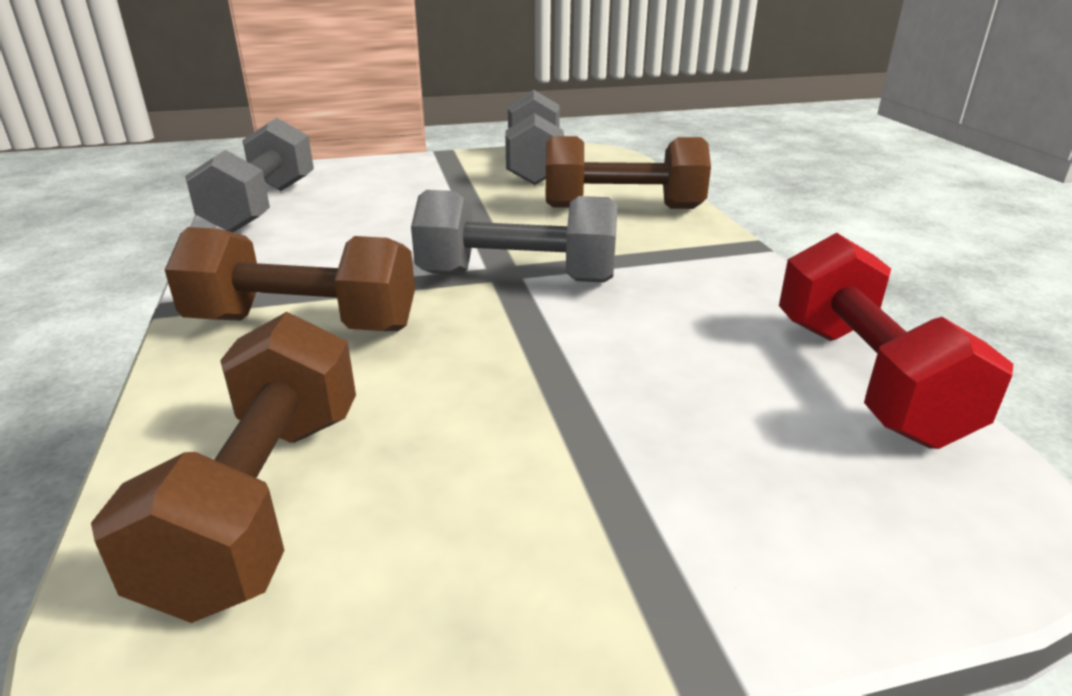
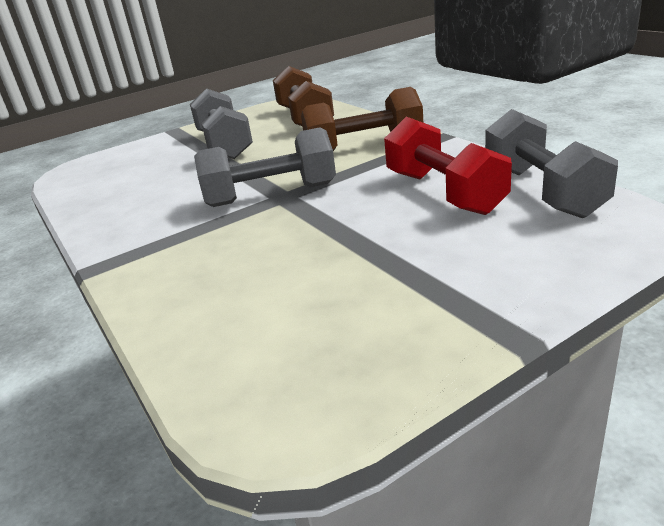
camera: 165 degrees right, 0 degrees up
(534, 165) = (350, 341): grey dumbbell -> grey dumbbell (224, 145)
(622, 208) = (208, 284): brown dumbbell -> none
(865, 378) = (82, 196): red dumbbell -> red dumbbell (443, 192)

